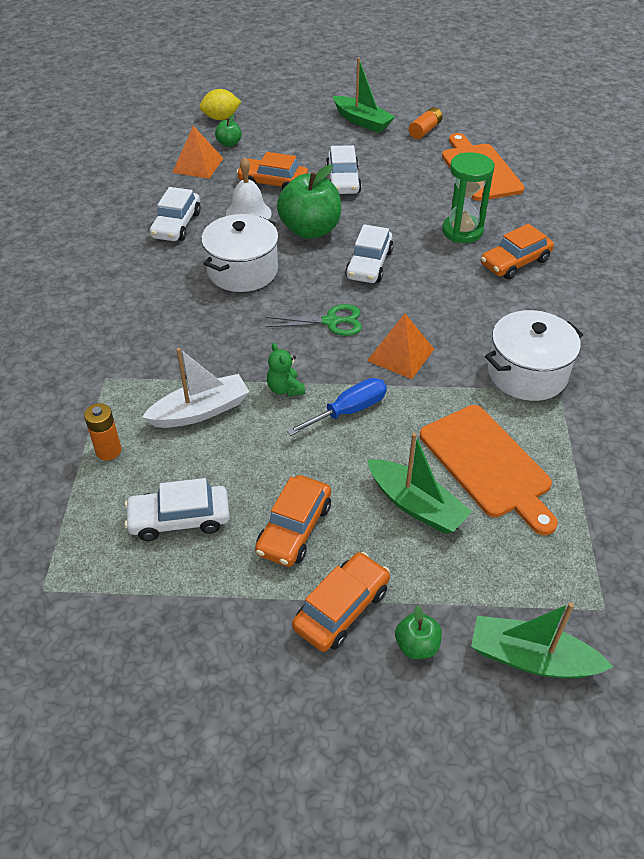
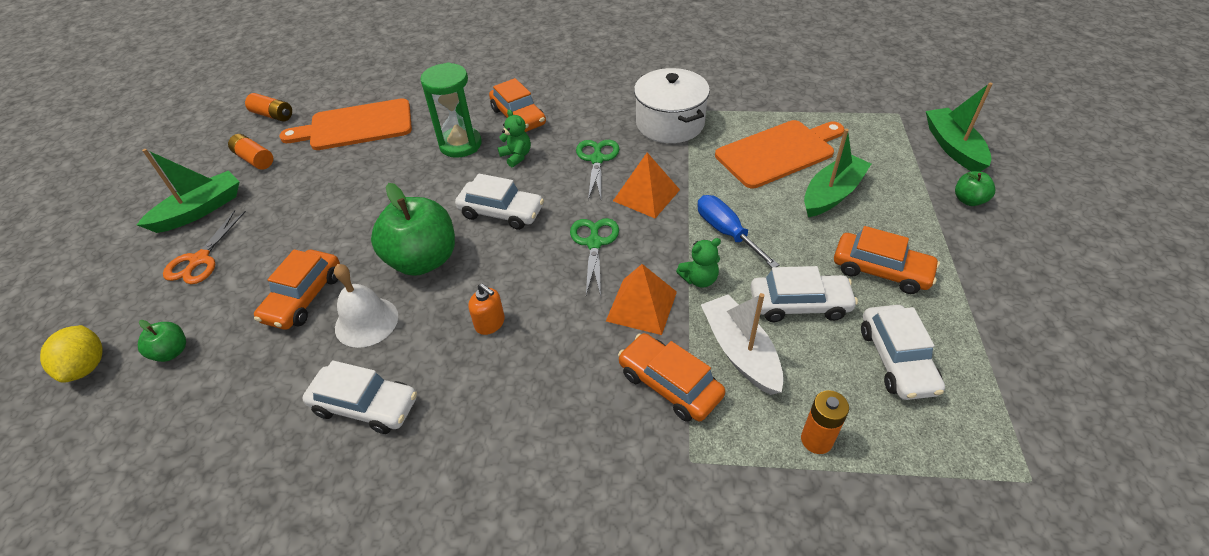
camera: 85 degrees left, 0 degrees up
(198, 165) = (213, 389): orange pyramid -> orange pyramid (641, 306)
(242, 271) = (490, 323): white pot -> orange soap dispenser
(310, 133) = (200, 260): none -> orange scissors
(341, 608) = (953, 240): orange car -> orange car (669, 384)
(343, 181) = (329, 230): white car -> white car (799, 304)
(450, 266) = (516, 156): none -> green teddy bear
(453, 319) = (597, 159): none -> green scissors
(486, 126) = (273, 115): none -> orange battery
(531, 658) = (953, 147): green boat -> green boat turned 150 degrees clockwise

